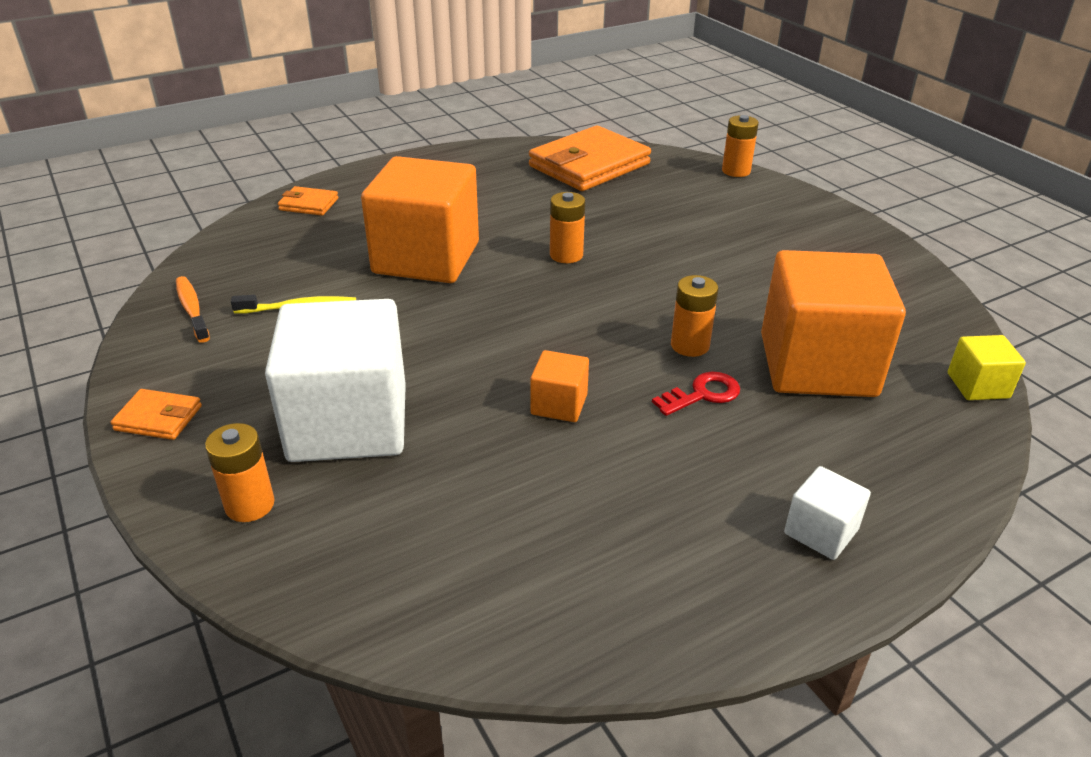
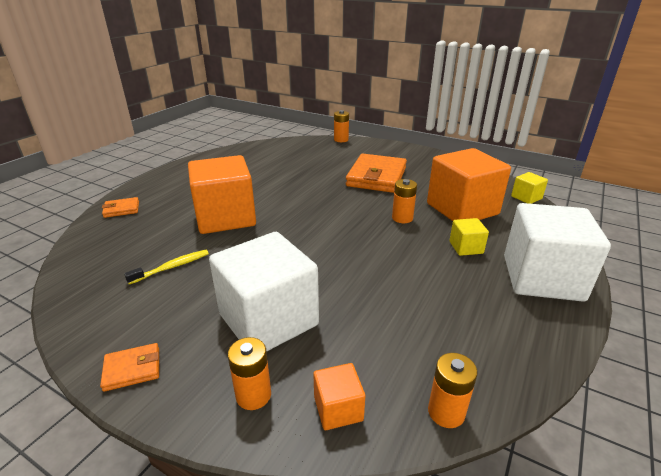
camera: 30 degrees left, 5 degrees down
(192, 309) = (93, 292): orange toothbrush -> none
(559, 404) = (372, 266): orange cube -> orange cube (338, 409)
(566, 255) = (301, 195): orange battery -> orange battery (446, 412)
(589, 165) = (269, 152): orange wallet -> orange wallet (376, 177)
(702, 394) = (431, 237): red key -> none
(743, 432) = (466, 247): none -> yellow cube
(821, 531) = (542, 278): white cube -> white cube, size x2.27

